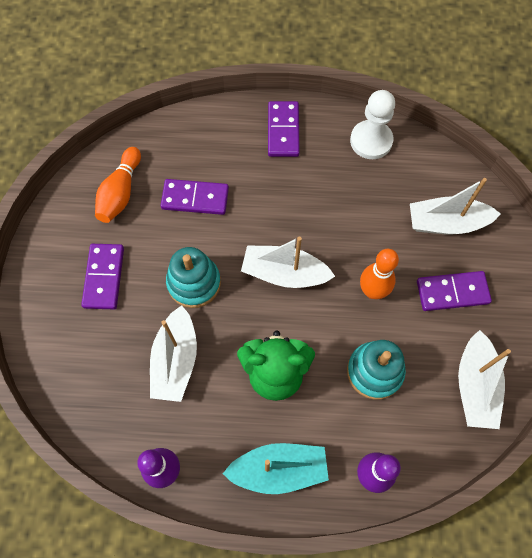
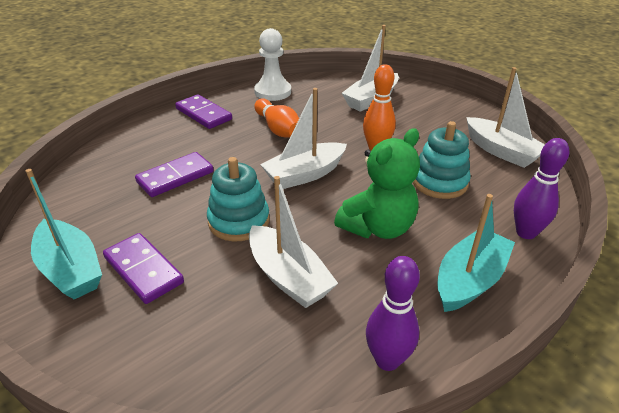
camera: 45 degrees left, 30 degrees down
(68, 241) = (70, 269): none -> turquoise boat
(120, 193) = (96, 209): orange bowling pin -> orange bowling pin (278, 129)
(452, 292) = (421, 123): purple domino -> none

